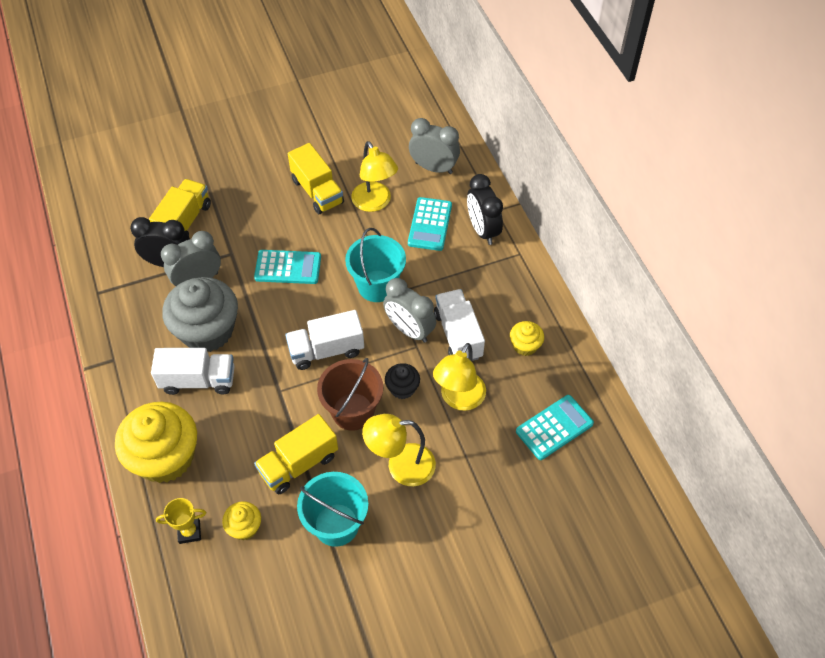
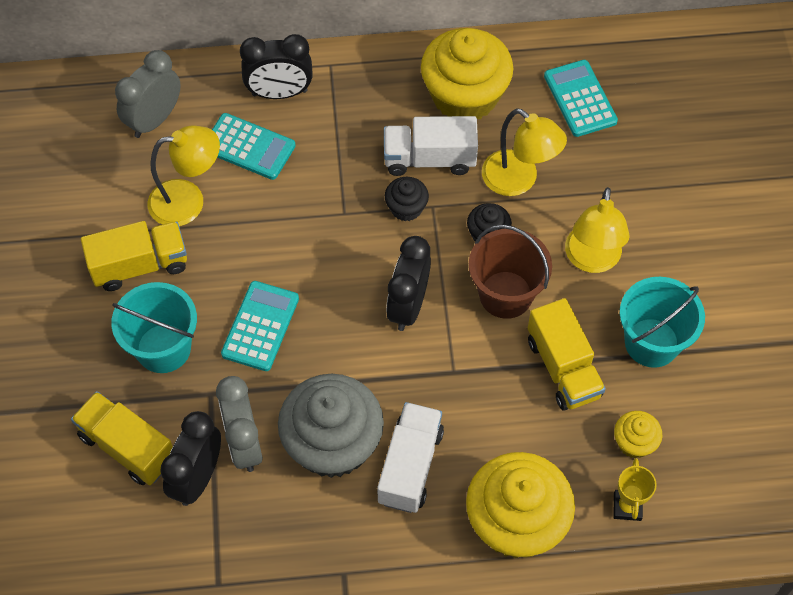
camera: 75 degrees left, 5 degrees up
(326, 350) = (408, 306): white truck -> black clock
(377, 286) = (327, 228): turquoise bucket -> turquoise bucket (163, 348)
(409, 330) = (406, 208): grey clock -> black cupcake
(525, 345) = (464, 96): yellow cupcake -> yellow cupcake, size x2.16

